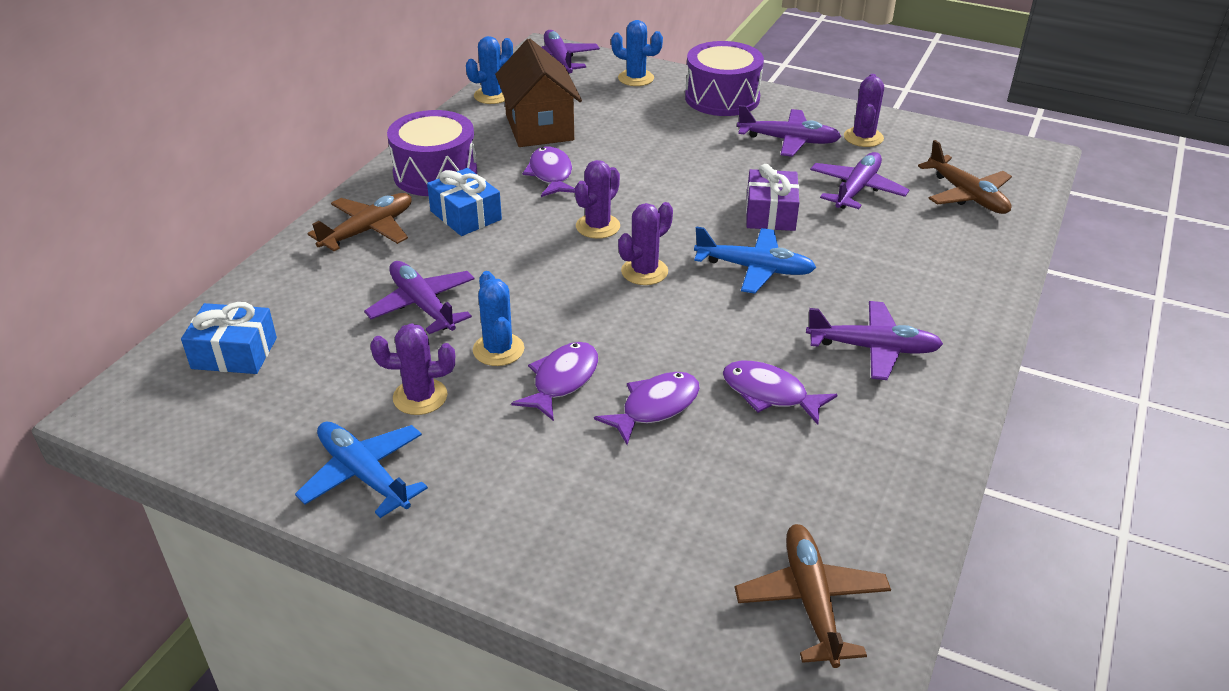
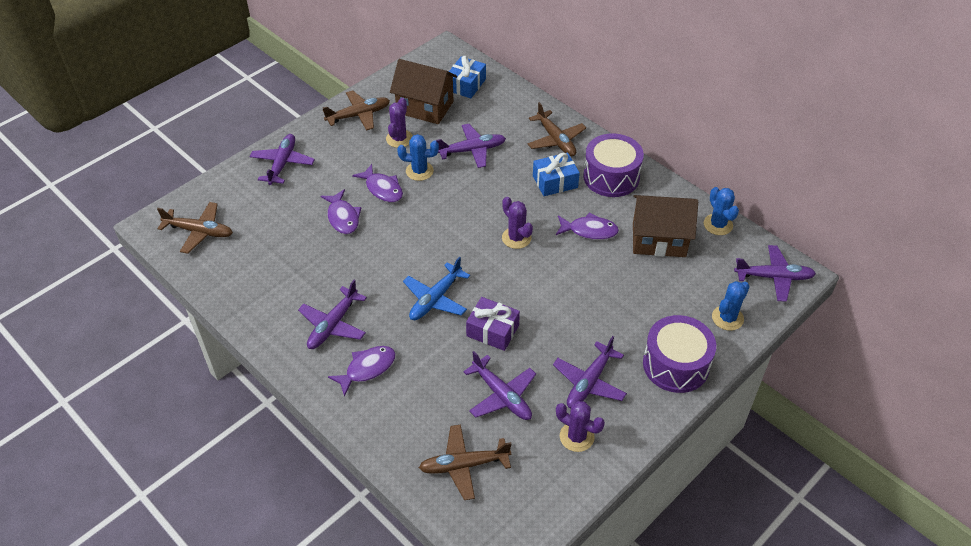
camera: 110 degrees right, 10 degrees up
(315, 388) = (425, 107): none -> brown house
(364, 475) = (358, 115): blue plane -> brown plane
(557, 543) = (282, 164): none -> purple plane
(644, 271) = (458, 246): purple cactus -> none
(769, 394) = (325, 264): purple fish -> purple fish (367, 369)

